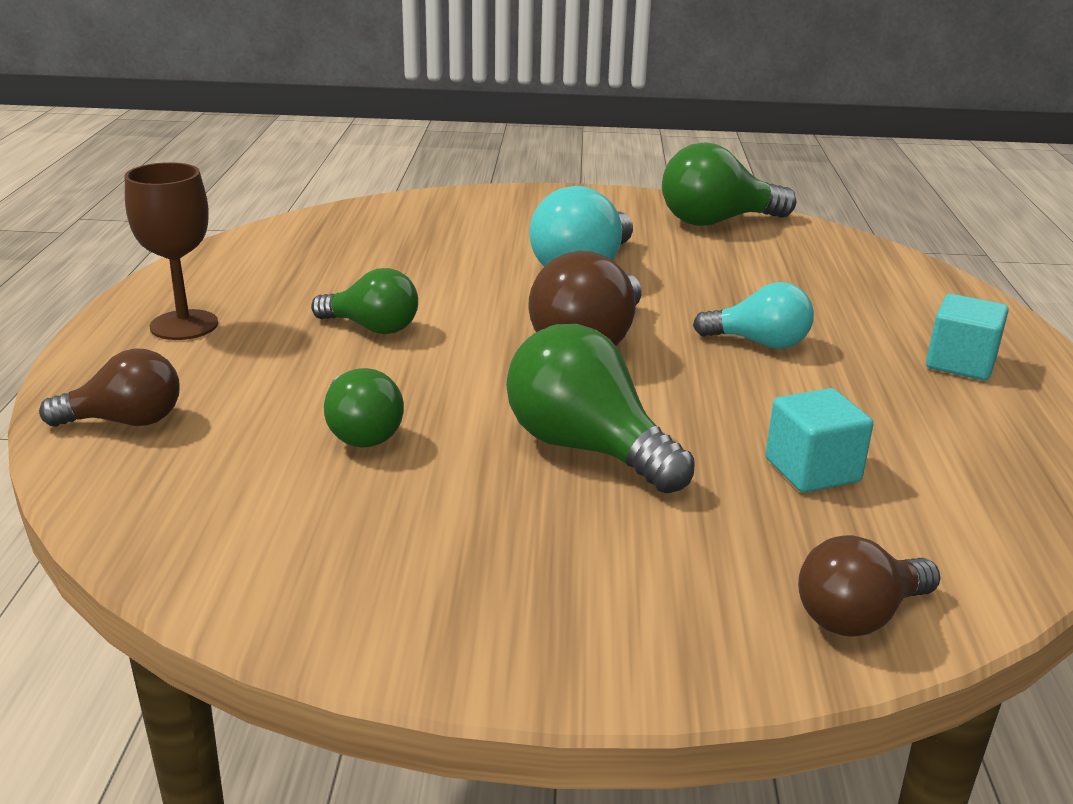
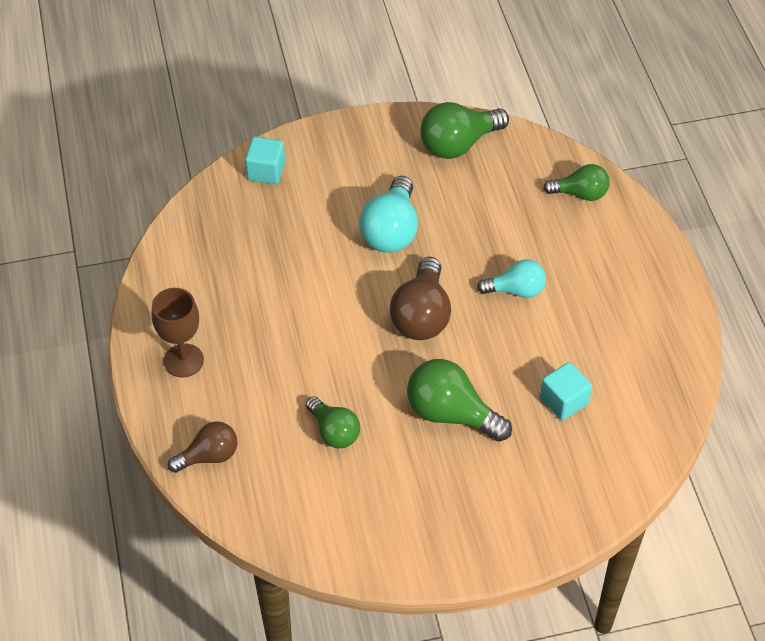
camera: 15 degrees left, 25 degrees up
(372, 328) = (293, 334): green light bulb -> green light bulb (580, 194)
(858, 616) = (598, 497): brown light bulb -> none
(960, 363) = (627, 282): turquoise cube -> turquoise cube (266, 171)

